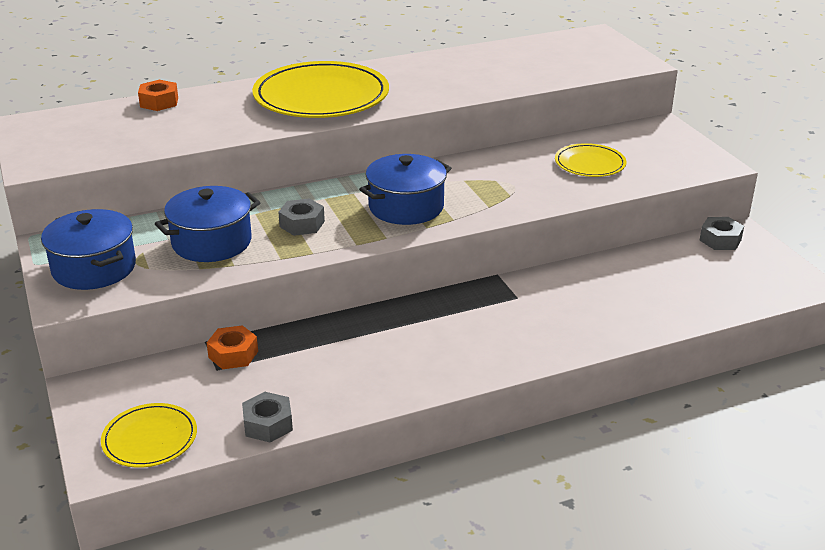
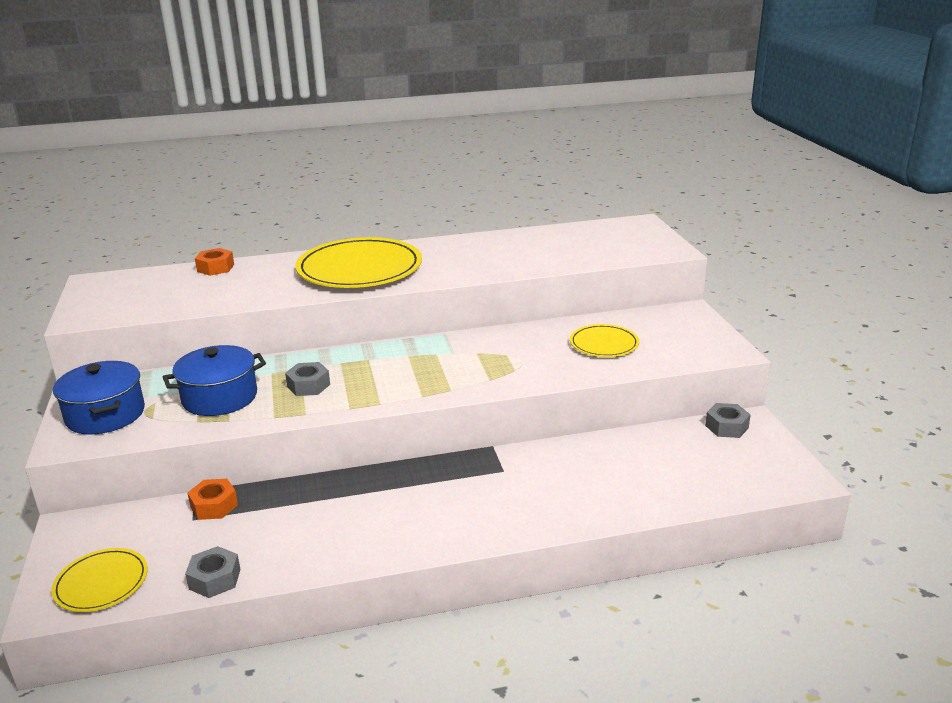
camera: 10 degrees right, 5 degrees down
(406, 207) = (411, 375): blue pot -> none

